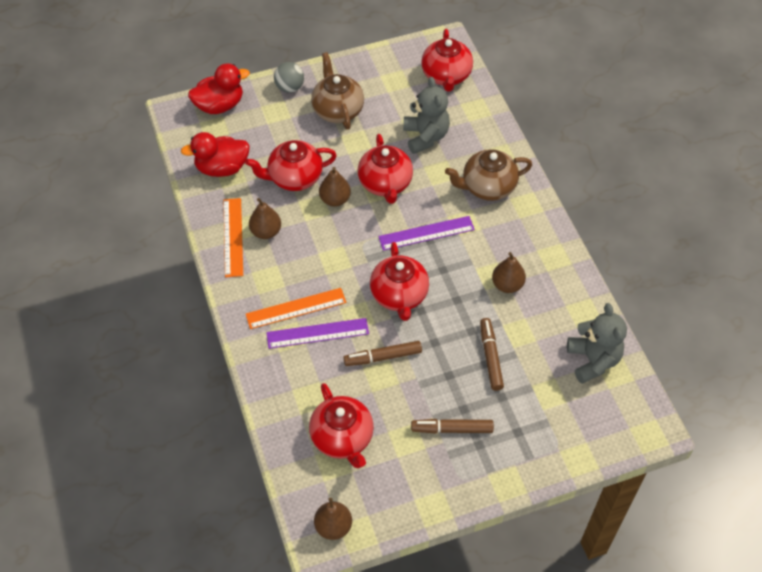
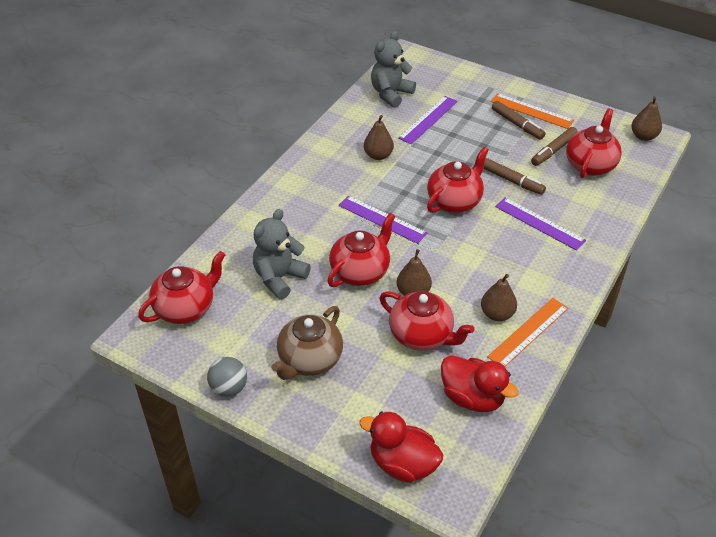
camera: 130 degrees left, 10 degrees down
(289, 87) = (317, 420): grey ball -> grey ball (229, 388)
(296, 308) = (537, 248): orange ruler -> orange ruler (531, 111)
(487, 187) = (296, 211): brown teapot -> none
(490, 357) = (445, 134): brown marker -> brown marker (553, 151)
(525, 360) = (428, 119): none -> purple ruler

